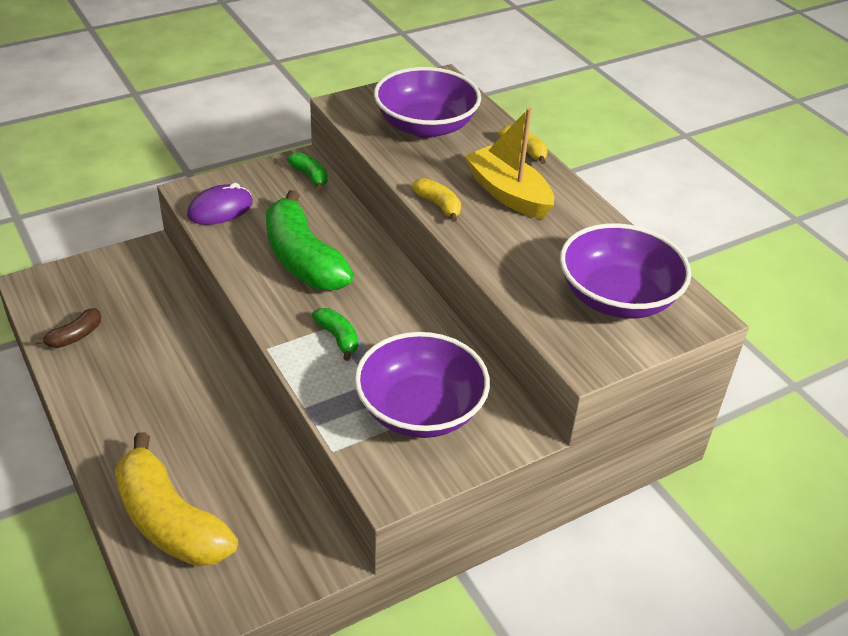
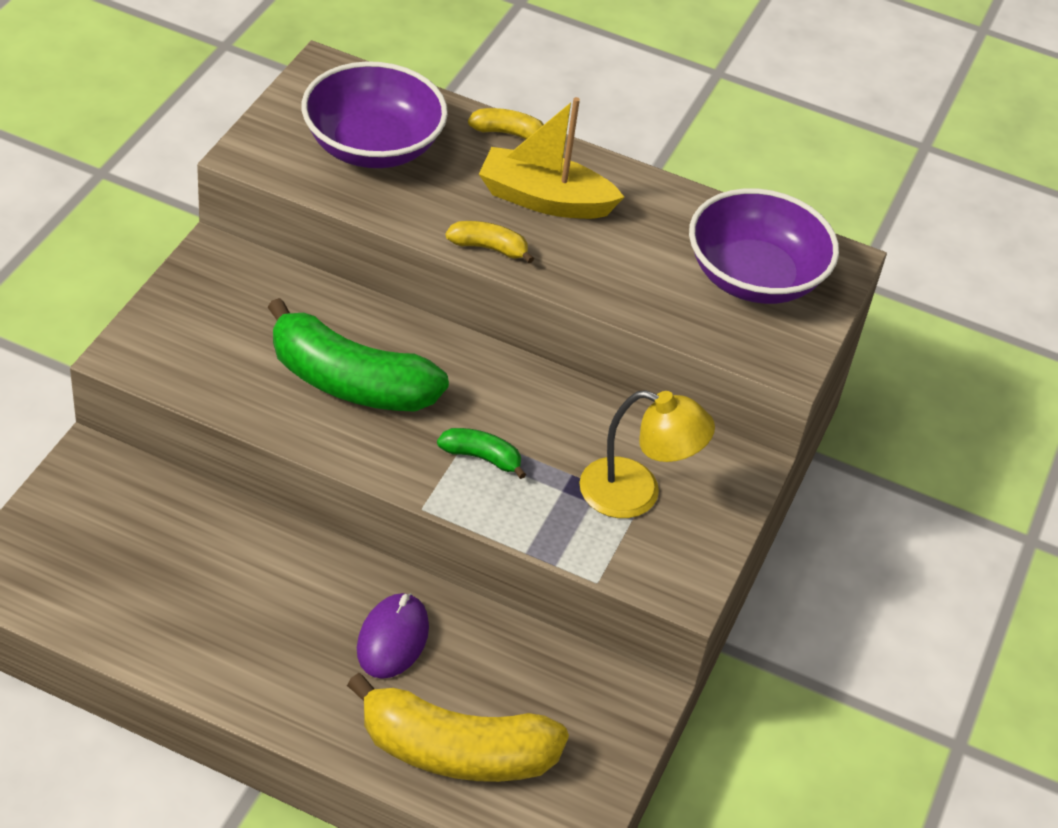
camera: 40 degrees left, 5 degrees up
(75, 336) = (123, 612): brown banana -> none
(220, 209) = (186, 363): purple mouse -> purple mouse (392, 639)
(310, 176) = (245, 268): green banana -> none
(420, 410) = (636, 494): purple bowl -> yellow lamp

